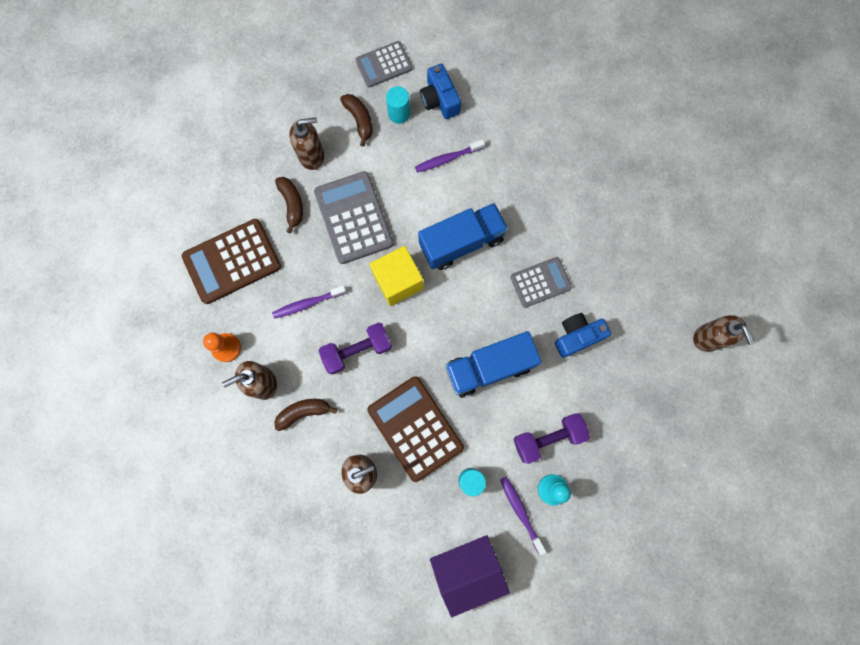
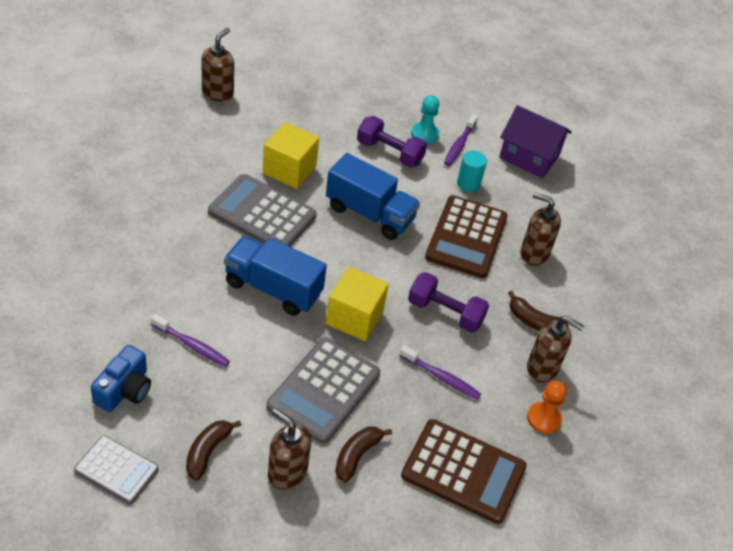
camera: 135 degrees left, 30 degrees down
(399, 113) = (171, 418): turquoise cylinder -> none
(540, 282) = (262, 214): grey calculator -> grey calculator, size x1.61
(577, 336) = (289, 170): blue camera -> yellow cube

